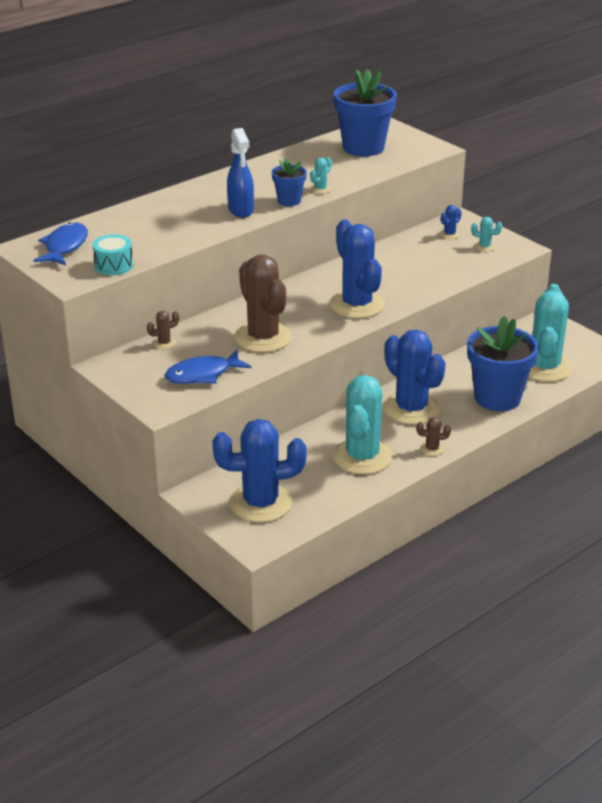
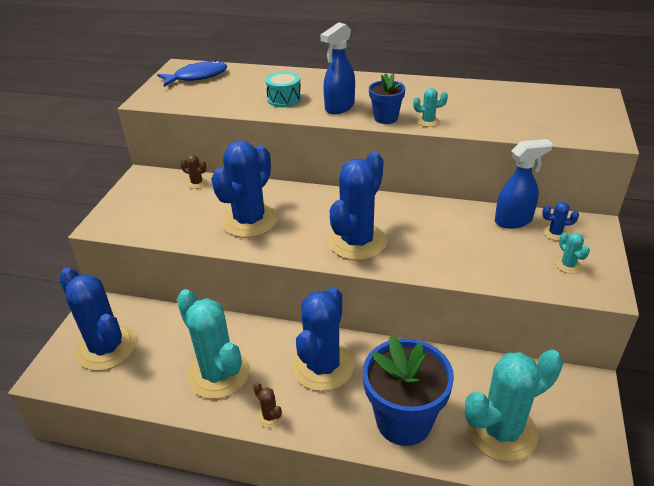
camera: 55 degrees right, 5 degrees up
(113, 265) = (187, 102): turquoise drum -> turquoise drum (284, 99)
(202, 375) = (166, 220): blue fish -> none
(263, 337) = (249, 221): brown cactus -> blue cactus
(362, 457) = (218, 374): turquoise cactus -> turquoise cactus turned 75 degrees clockwise
(363, 148) = (538, 107): blue flower pot -> none
(417, 241) = (513, 220): none -> blue spray bottle

